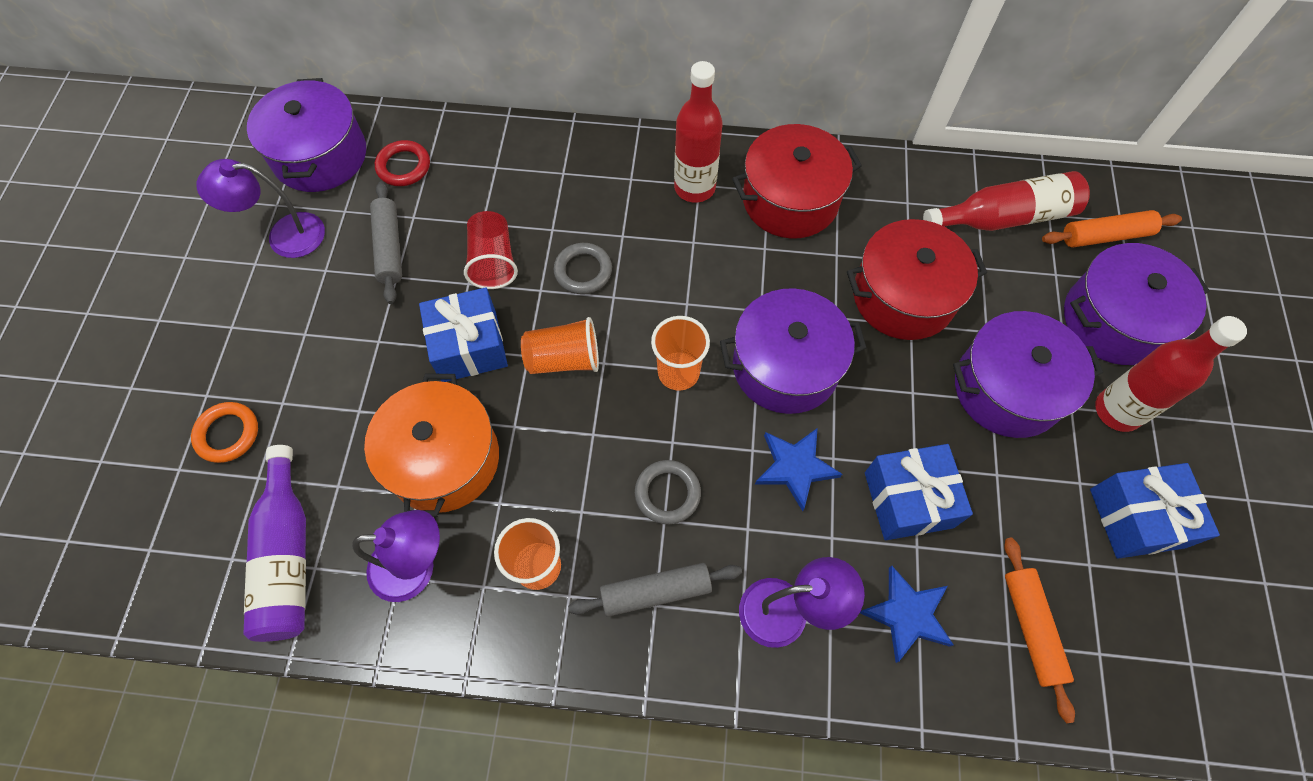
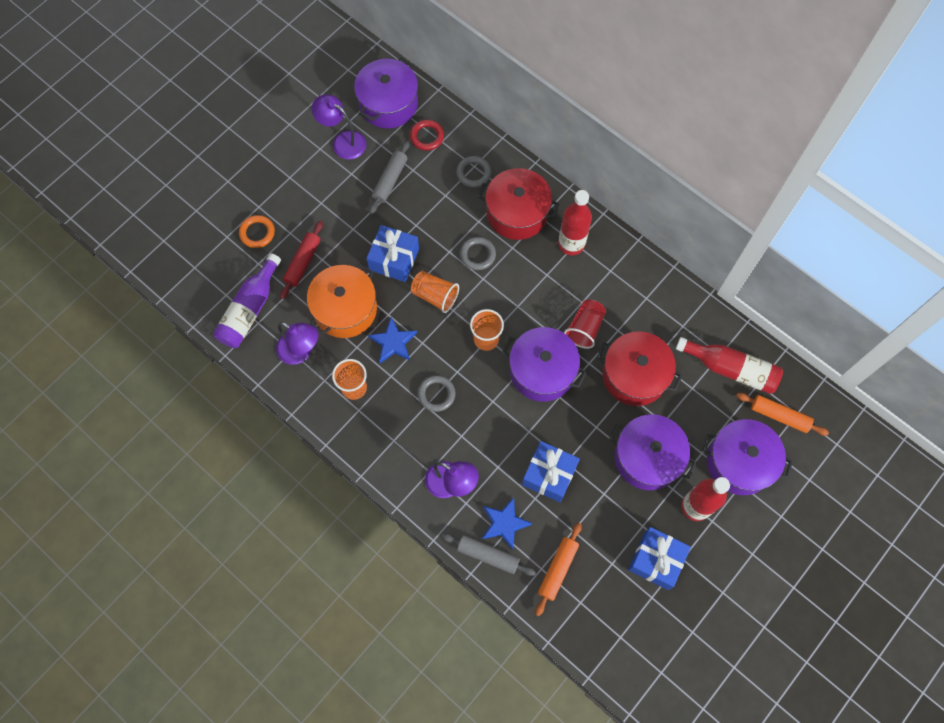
camera: 35 degrees right, 5 degrees up
(331, 432) = (303, 262): none -> red rolling pin
(493, 261) = (436, 221): red cup -> red cup (584, 328)
(501, 176) = (473, 173): none -> grey ring
(656, 592) = (398, 435): grey rolling pin -> grey rolling pin (488, 555)
(790, 200) = (618, 283): red pot -> red pot (517, 213)
(795, 467) = (506, 423): blue star -> blue star (393, 342)

